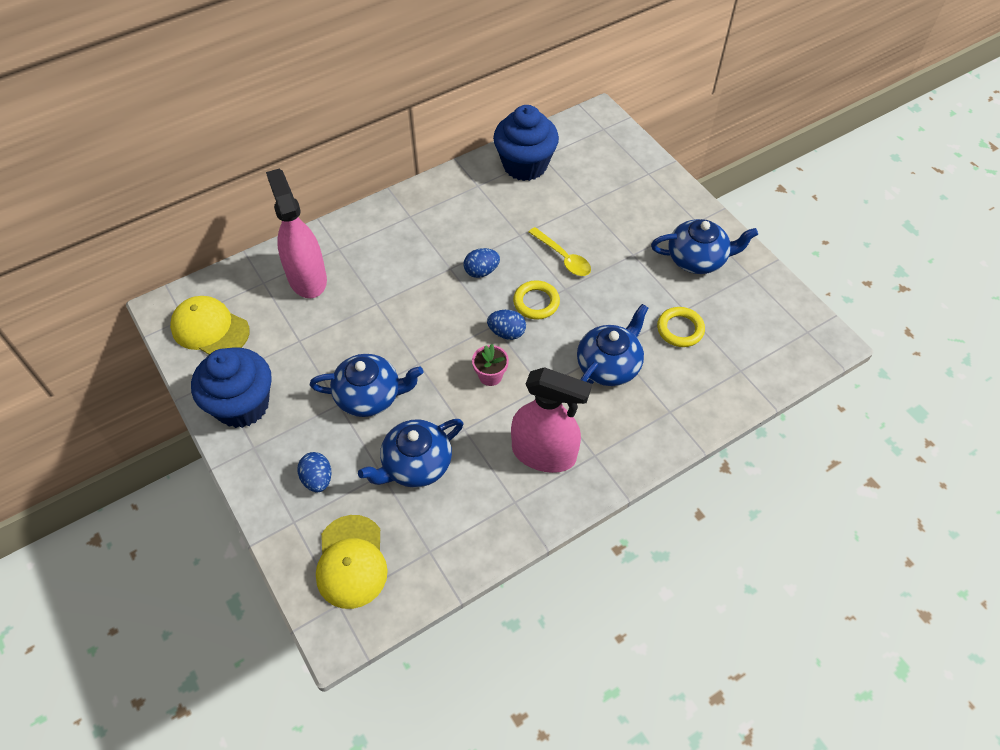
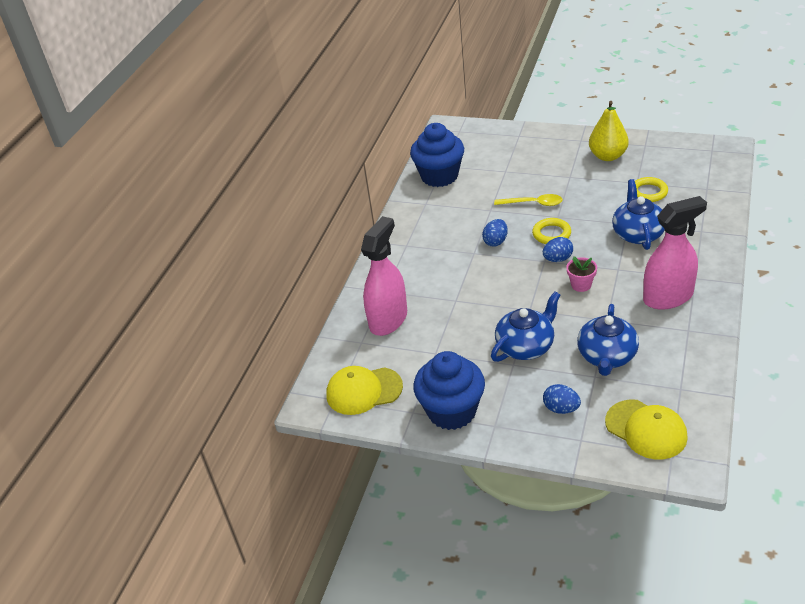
camera: 35 degrees left, 15 degrees down
(307, 278) = (388, 319): pink spray bottle -> pink spray bottle turned 90 degrees clockwise
(697, 259) = (607, 156): blue teapot -> yellow pear

